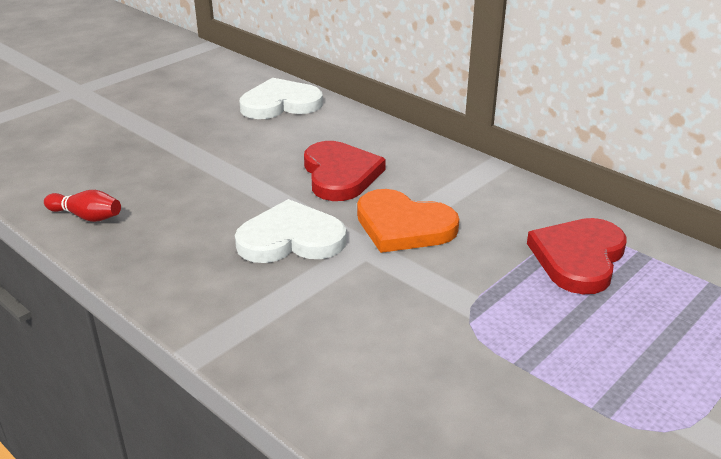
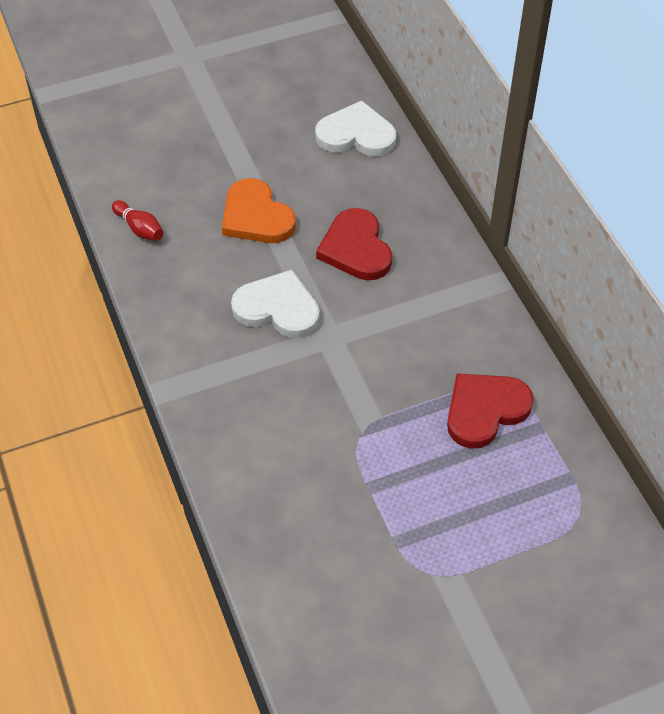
camera: 25 degrees right, 20 degrees up
(340, 174) = (356, 248): red heart -> red heart turned 150 degrees clockwise
(403, 226) = (371, 326): orange heart -> orange heart (256, 216)

